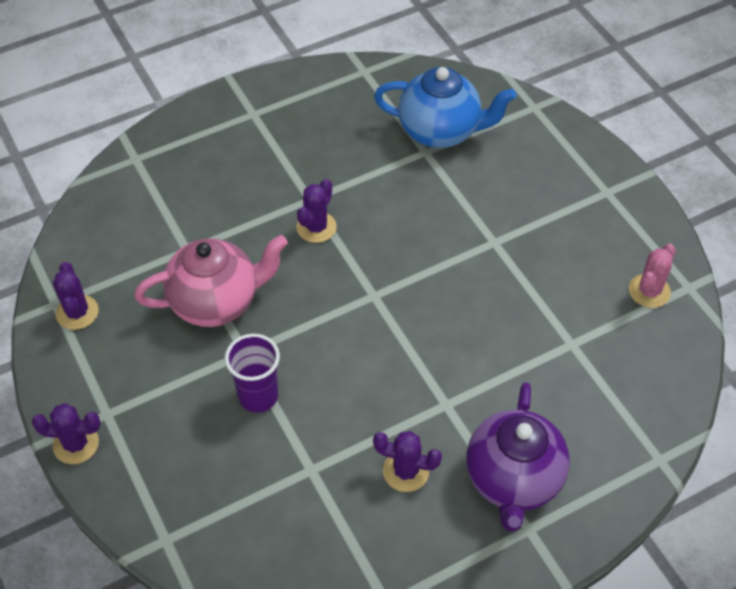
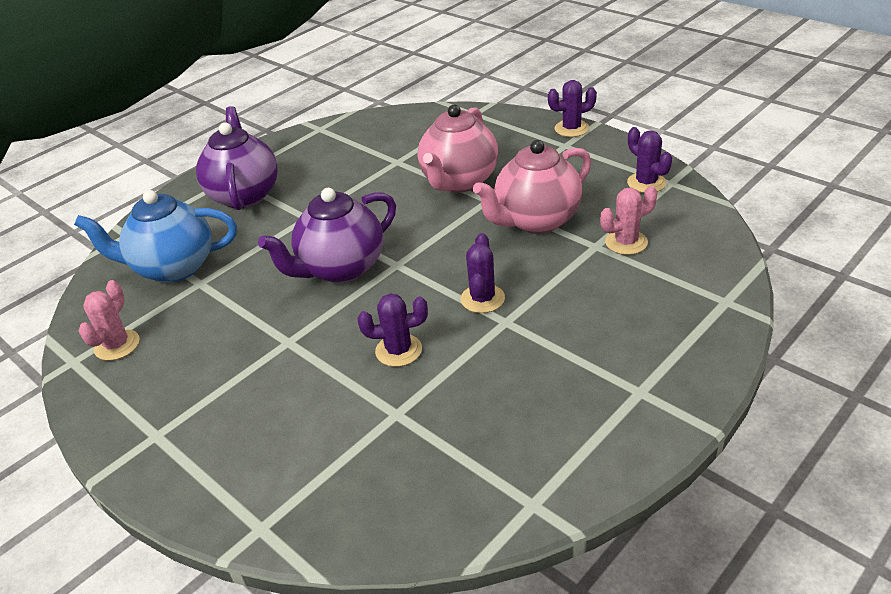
camera: 165 degrees right, 15 degrees down
(158, 243) = (626, 242): none -> pink cactus
(258, 396) = (459, 181): purple cup -> pink teapot
(406, 471) = (326, 178): purple cactus -> purple cactus (398, 350)
(428, 310) = (341, 268): none -> purple teapot
(440, 131) = (385, 446): blue teapot -> blue teapot (173, 268)

